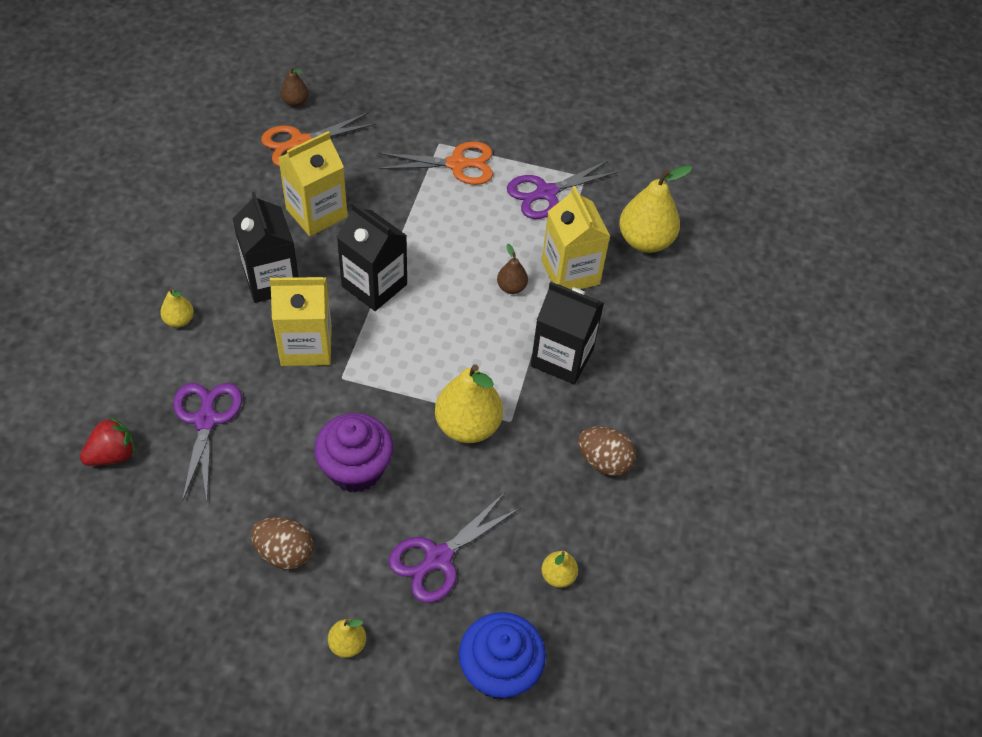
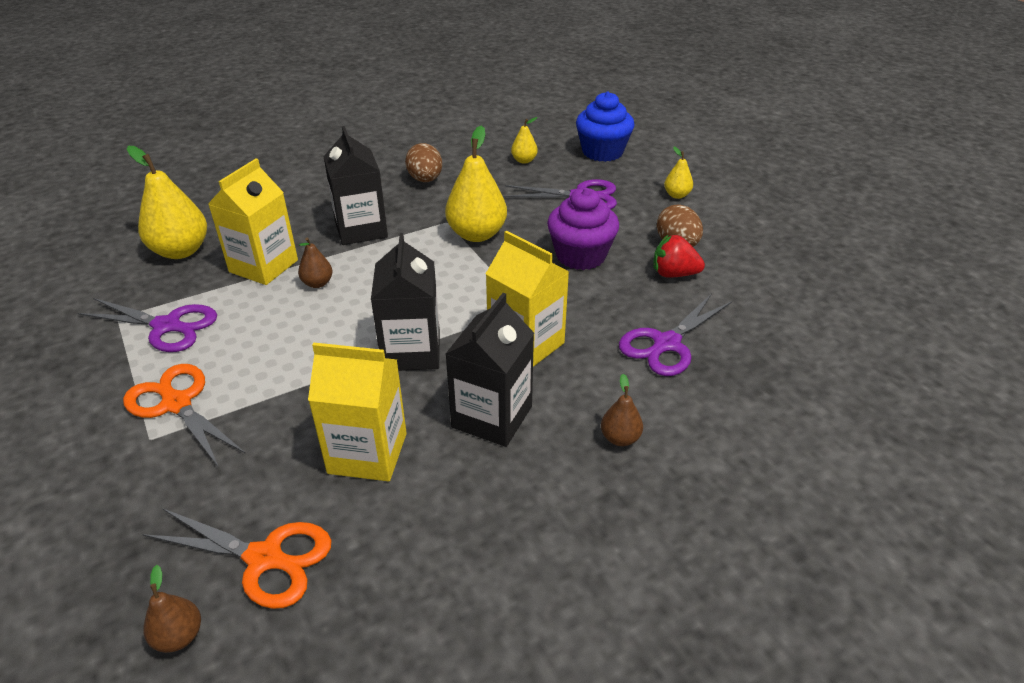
camera: 130 degrees left, 15 degrees down
(113, 455) = (770, 366): red strawberry -> red strawberry (674, 274)
(179, 320) = (620, 438): yellow pear -> brown pear

